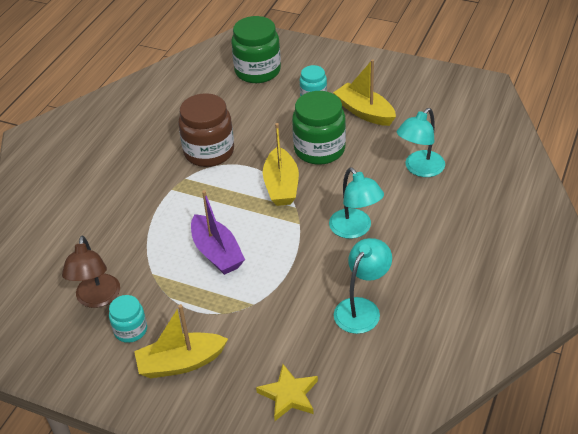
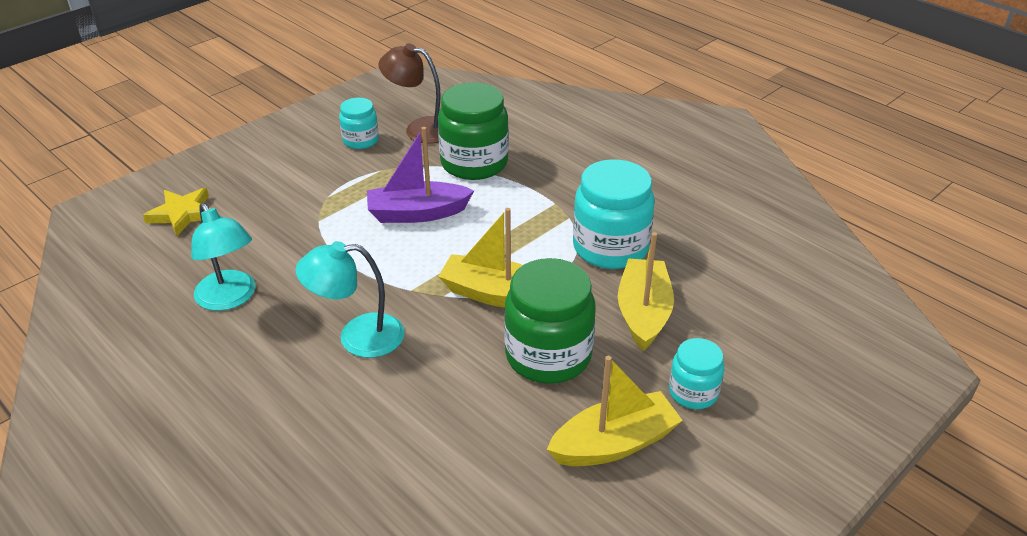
camera: 110 degrees right, 5 degrees down
(181, 363) = (291, 160): yellow boat -> yellow boat (643, 313)
(209, 152) = (610, 248): brown jar -> turquoise jar
(257, 71) = (797, 346): green jar -> green jar (474, 163)
(419, 169) = (424, 458): turquoise lamp -> none

